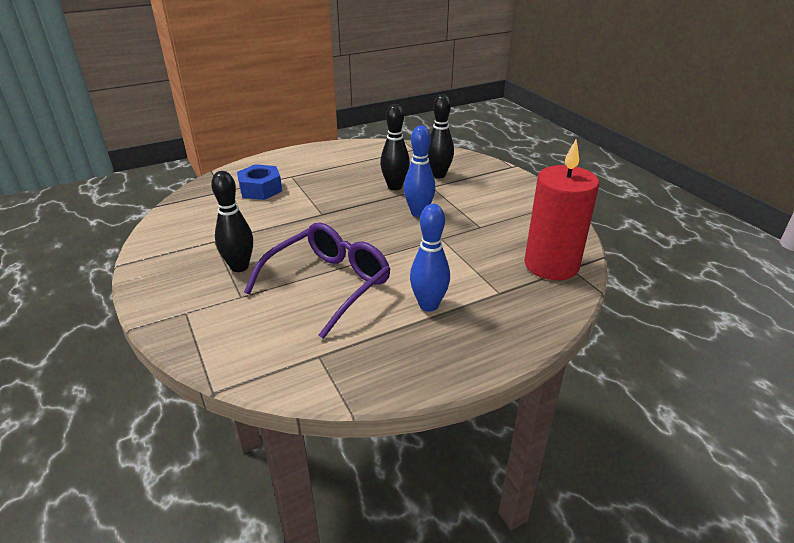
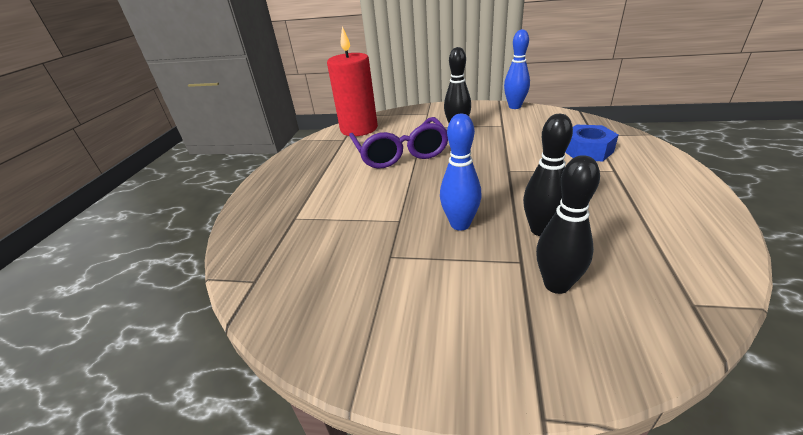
camera: 130 degrees right, 0 degrees up
(428, 305) = (329, 182): blue bowling pin -> blue bowling pin (514, 107)
(551, 265) = (276, 269): red candle -> red candle (359, 129)

